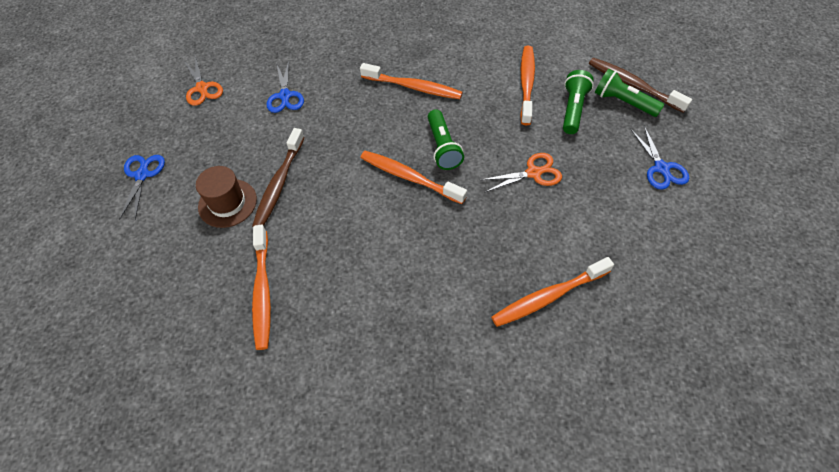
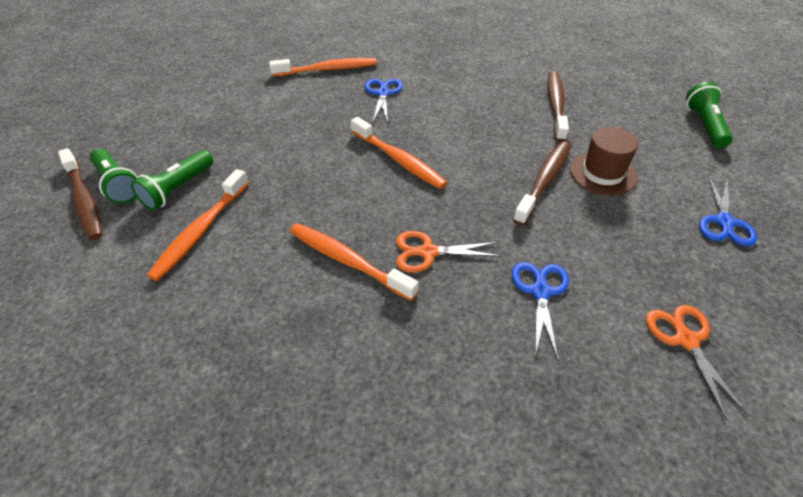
camera: 165 degrees left, 10 degrees down
(262, 291) = (556, 105): orange toothbrush -> brown toothbrush
(443, 147) = (349, 180): green flashlight -> green flashlight (704, 125)
(533, 173) = (274, 141): orange scissors -> orange scissors (428, 252)
(661, 168) = (157, 123): blue scissors -> blue scissors (383, 93)

